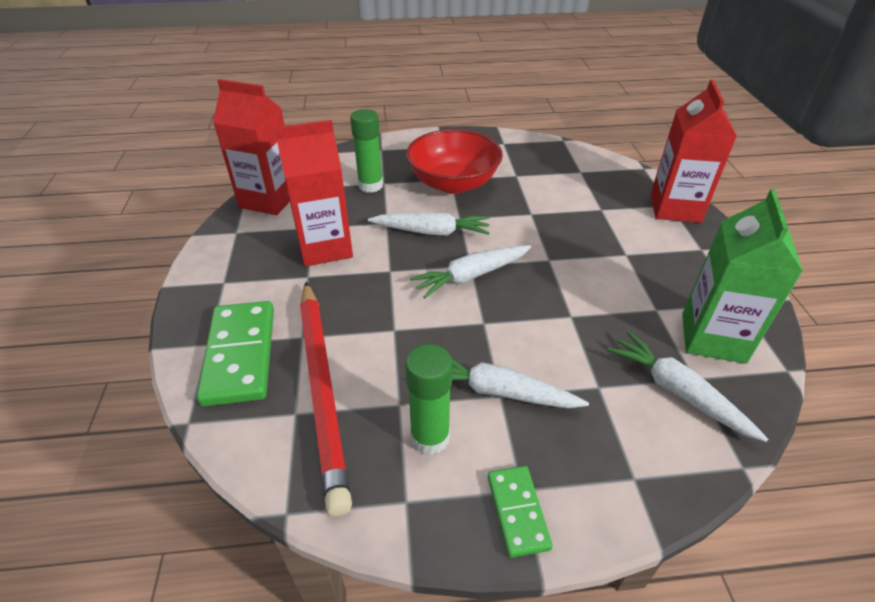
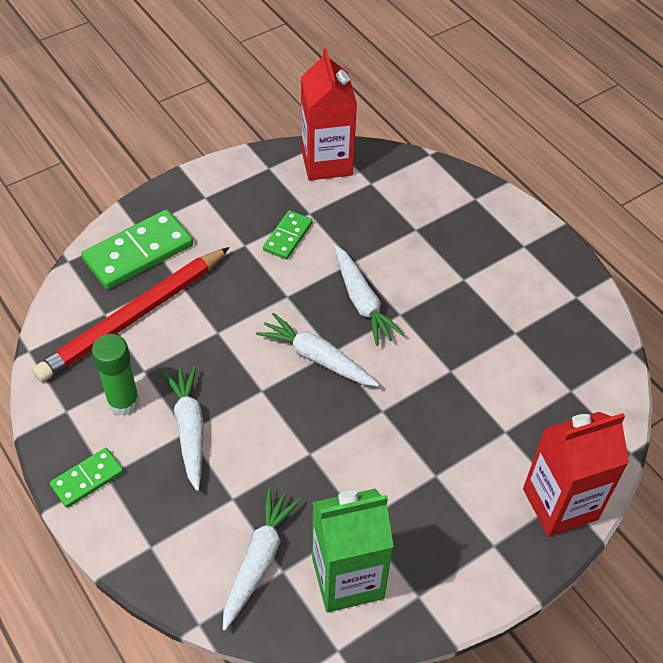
camera: 60 degrees right, 10 degrees up
(325, 247) = (287, 237): red carton -> green domino
(370, 185) = (403, 221): green glue stick -> none
(453, 183) = (457, 284): red bowl -> none

